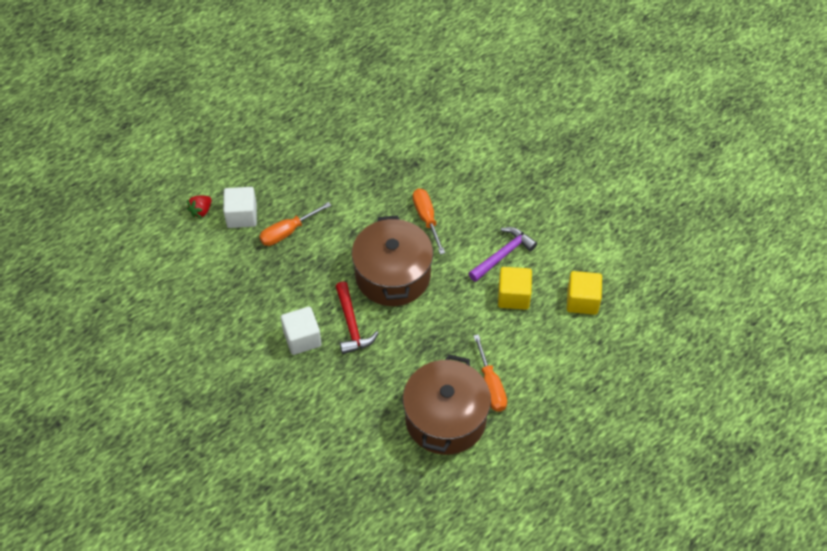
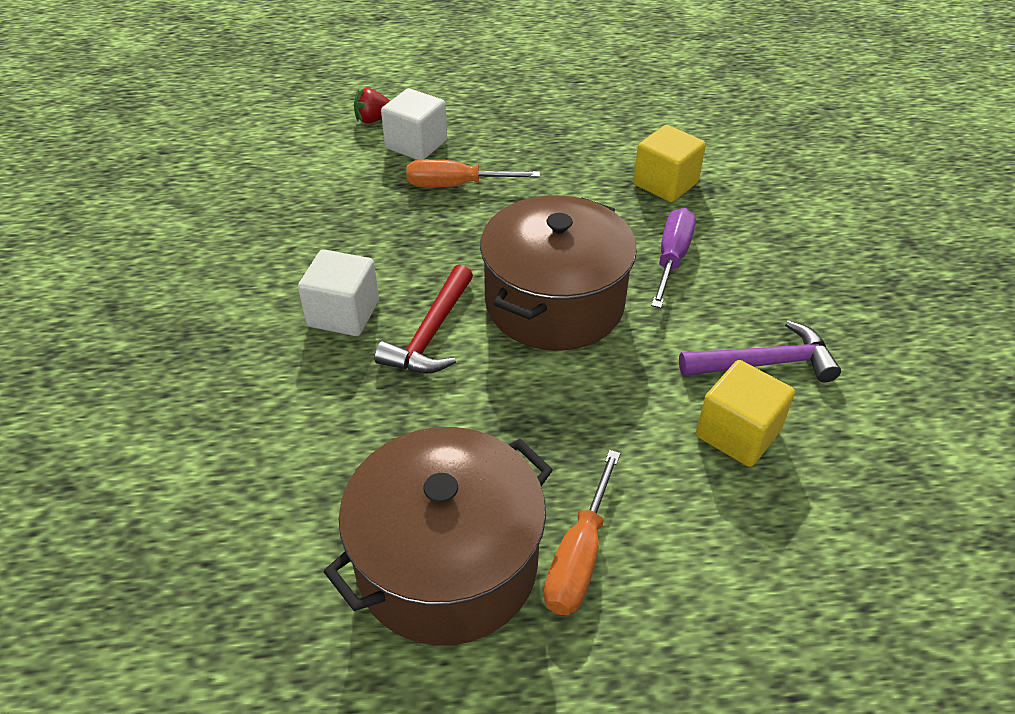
camera: 35 degrees right, 10 degrees down
(427, 219) = (671, 259): orange screwdriver -> purple screwdriver
(582, 301) = (873, 512): yellow cube -> yellow cube (665, 184)

